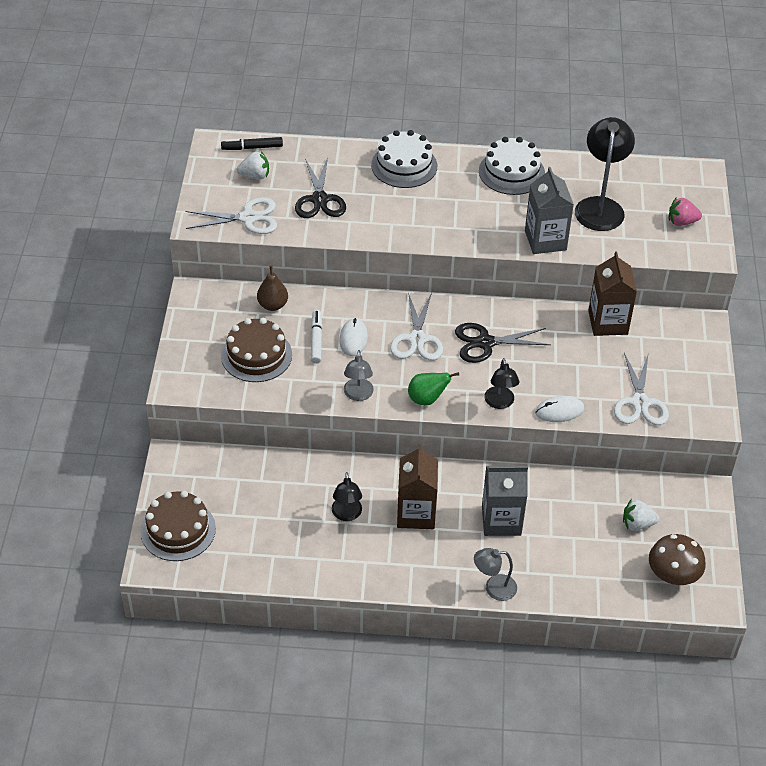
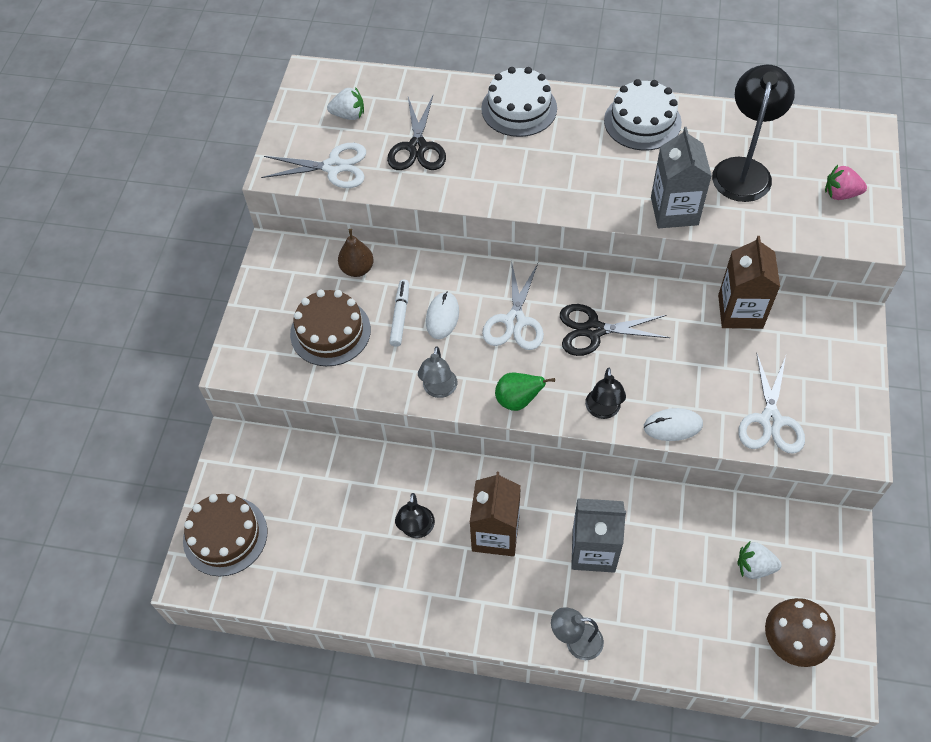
camera: 10 degrees right, 10 degrees up
(252, 148) = (351, 80): black marker -> none

